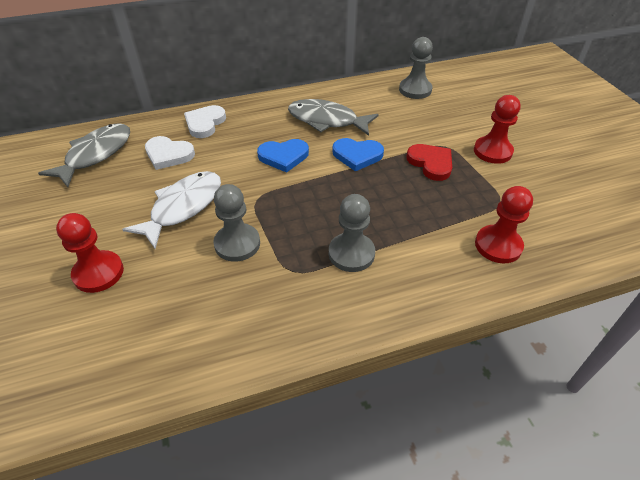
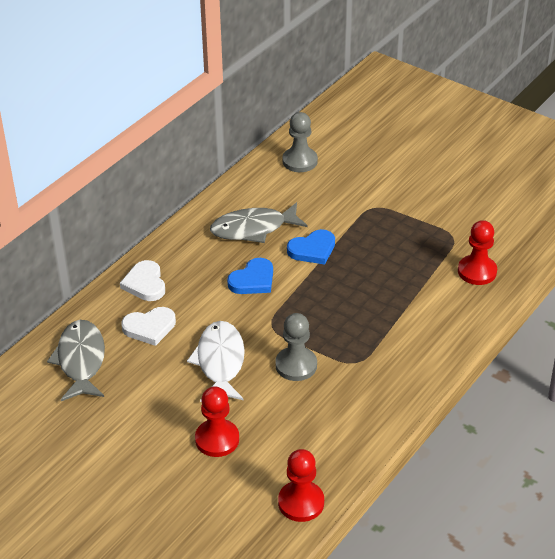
camera: 35 degrees left, 5 degrees down
(351, 253) = (385, 329): grey pawn -> none
(431, 163) = (377, 229): red heart -> none
(492, 151) = (414, 195): red pawn -> red pawn (301, 502)

